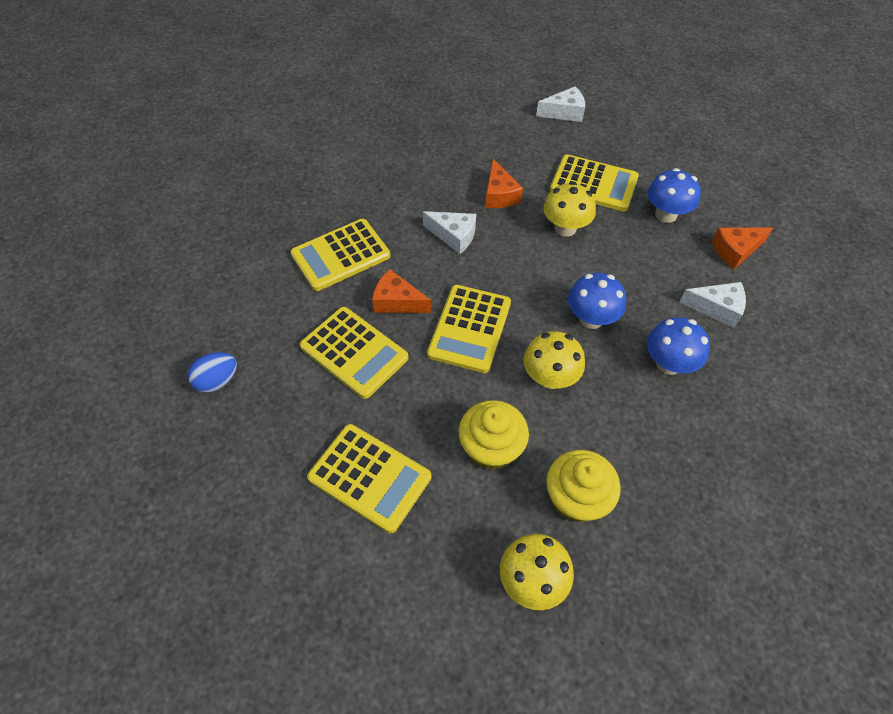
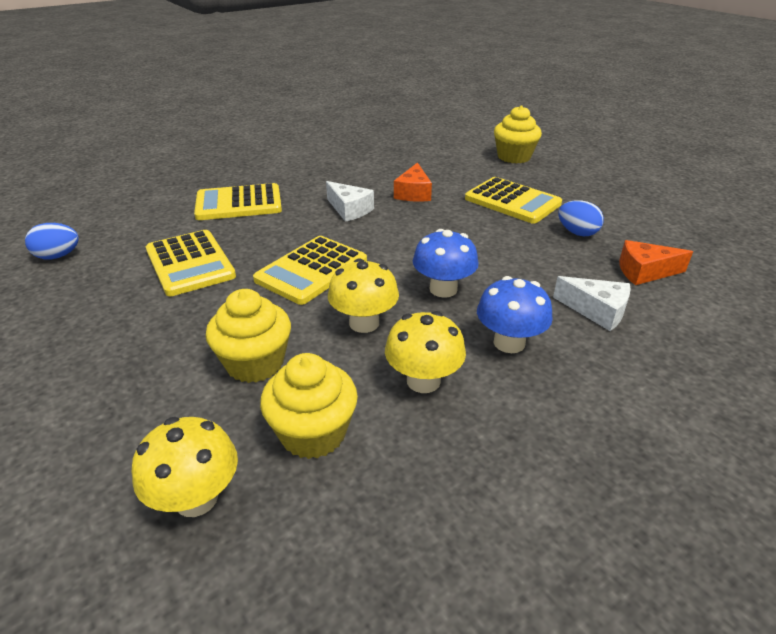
camera: 20 degrees right, 20 degrees down
(370, 477) = (114, 354): yellow calculator -> none
(397, 302) = (260, 239): orange cheese -> none
(564, 112) = (514, 157): white cheese -> yellow cupcake
(565, 228) = (462, 223): yellow mushroom -> yellow mushroom (423, 381)
(666, 214) = (577, 233): blue mushroom -> blue egg

